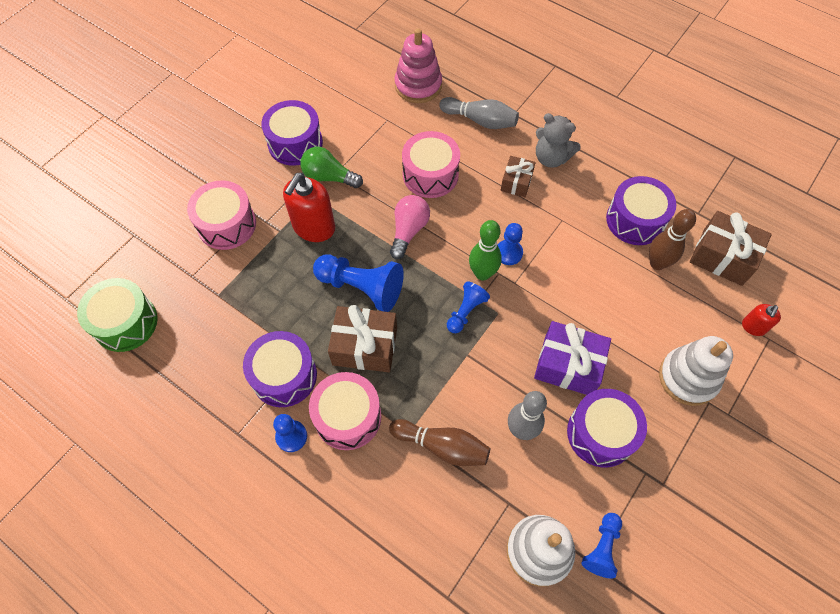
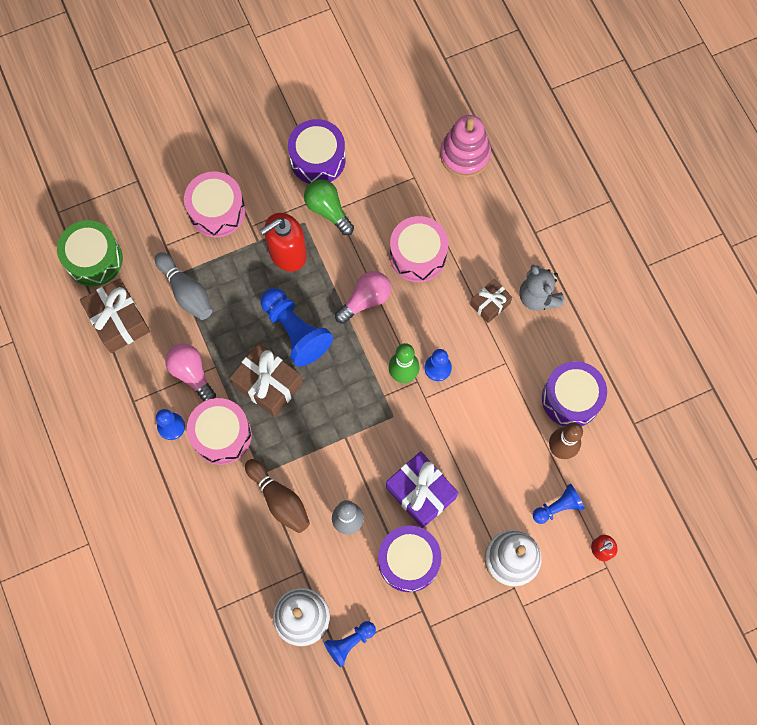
camera: 30 degrees right, 10 degrees up
(284, 376) = (192, 374): purple drum -> pink light bulb
(465, 312) = (367, 400): blue pawn -> blue pawn (558, 507)
(480, 120) = (498, 223): grey bowling pin -> grey bowling pin (186, 291)
(722, 257) = (623, 475): brown gift -> brown gift (118, 321)

